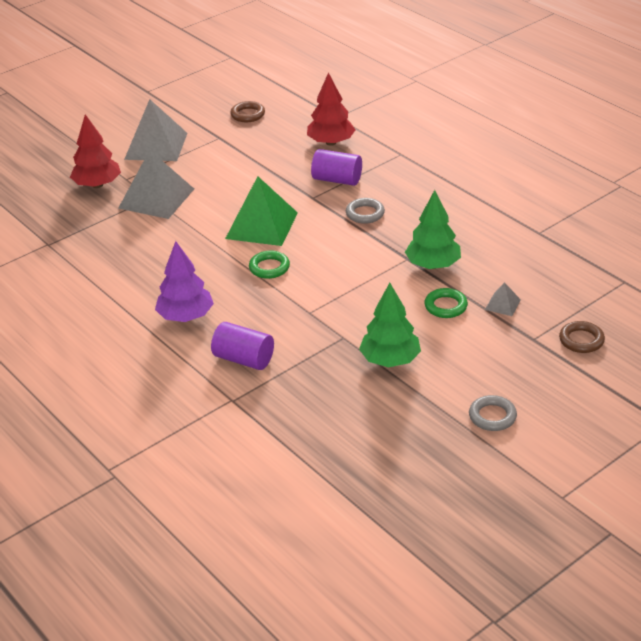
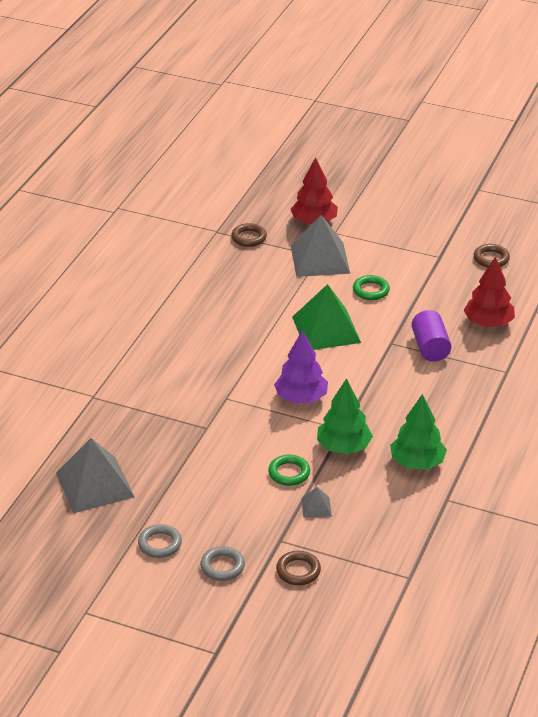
camera: 60 degrees right, 0 degrees up
(80, 228) = (249, 238): none -> brown ring
(156, 146) = (396, 228): grey pyramid -> grey pyramid (95, 484)
(186, 316) = (175, 335): purple tree -> purple tree (301, 398)
(244, 359) = (144, 384): purple cylinder -> none
(269, 268) = (270, 355): green ring -> green ring (371, 290)
(365, 214) = (390, 382): grey ring -> grey ring (222, 566)
(390, 360) = (194, 463): green tree -> green tree (417, 463)

